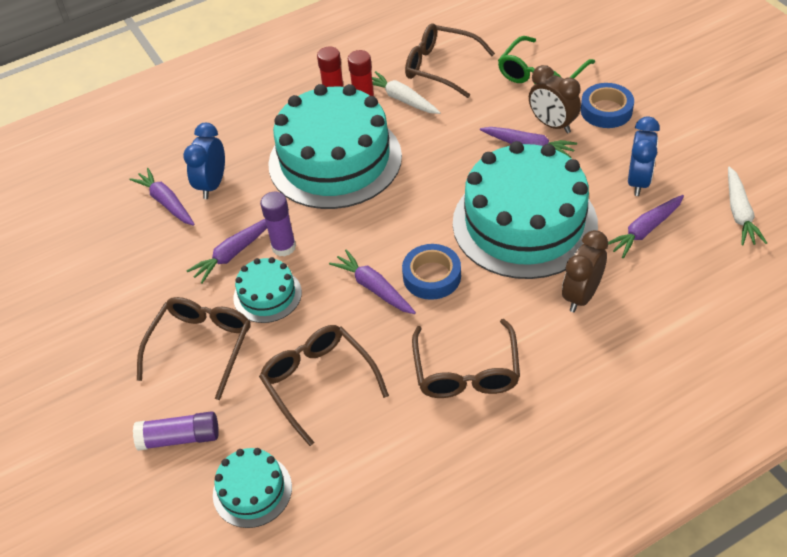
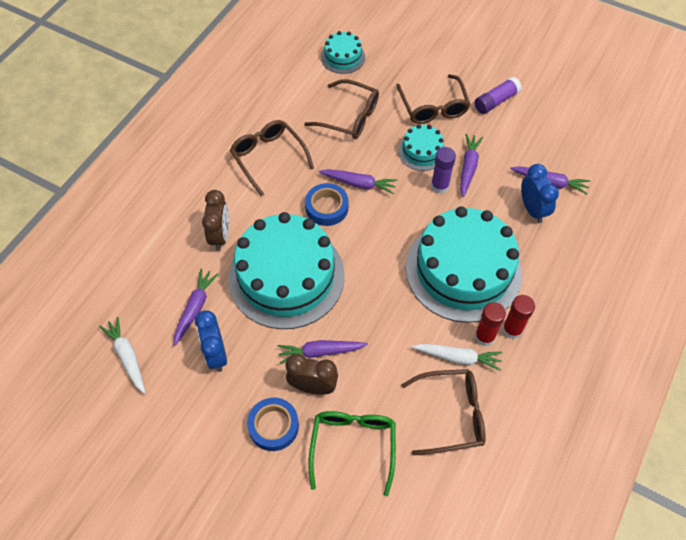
camera: 145 degrees right, 10 degrees up
(180, 438) = (400, 62): purple glue stick -> purple glue stick (496, 101)

